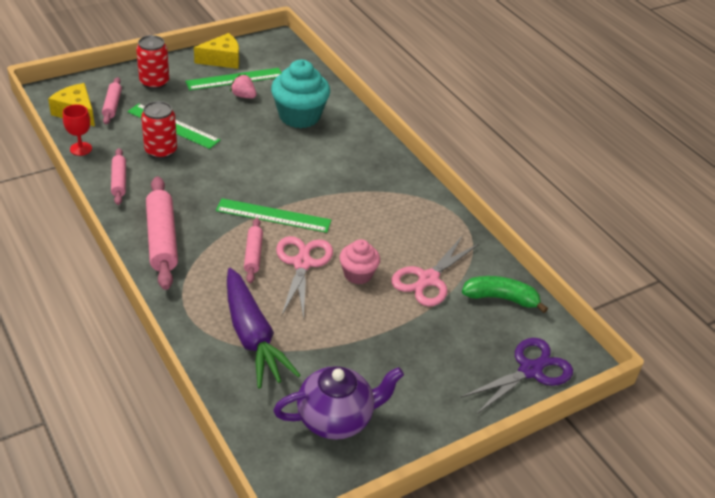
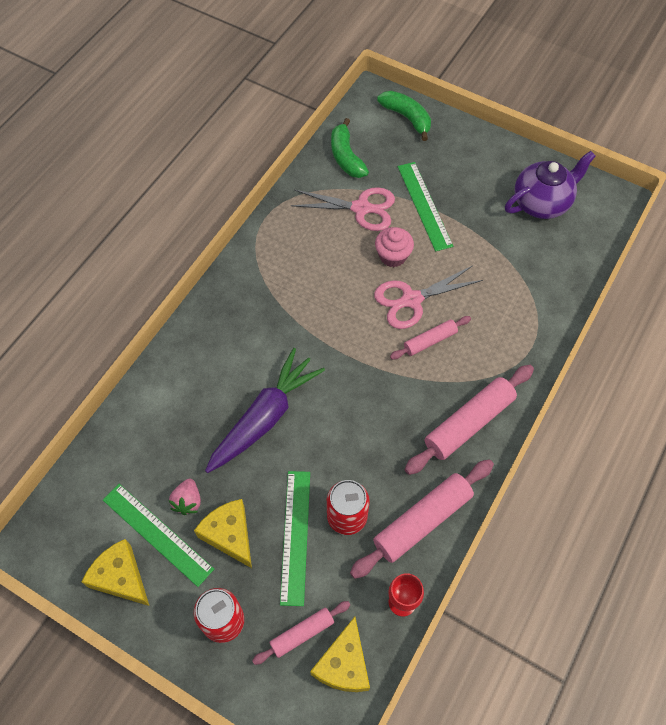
camera: 115 degrees left, 20 degrees up
(119, 181) = (422, 521): pink rolling pin -> pink rolling pin, size x1.76
(203, 103) = (229, 535): none -> yellow cheese
(252, 337) = (516, 290): purple carrot -> purple carrot (265, 417)
(273, 215) = (368, 355): green ruler -> green ruler (424, 205)
(299, 116) = (191, 422): turquoise cupcake -> none
(336, 419) = (541, 203): purple teapot -> purple teapot turned 105 degrees clockwise
(530, 370) = (407, 118): purple scissors -> green banana

